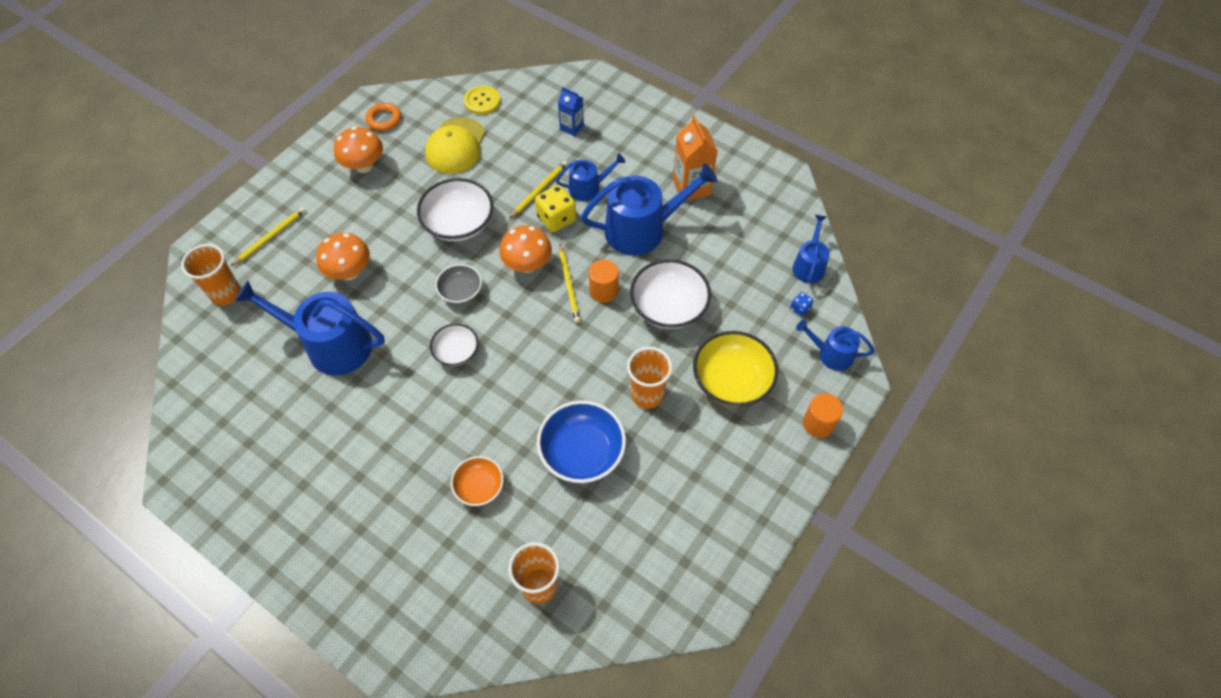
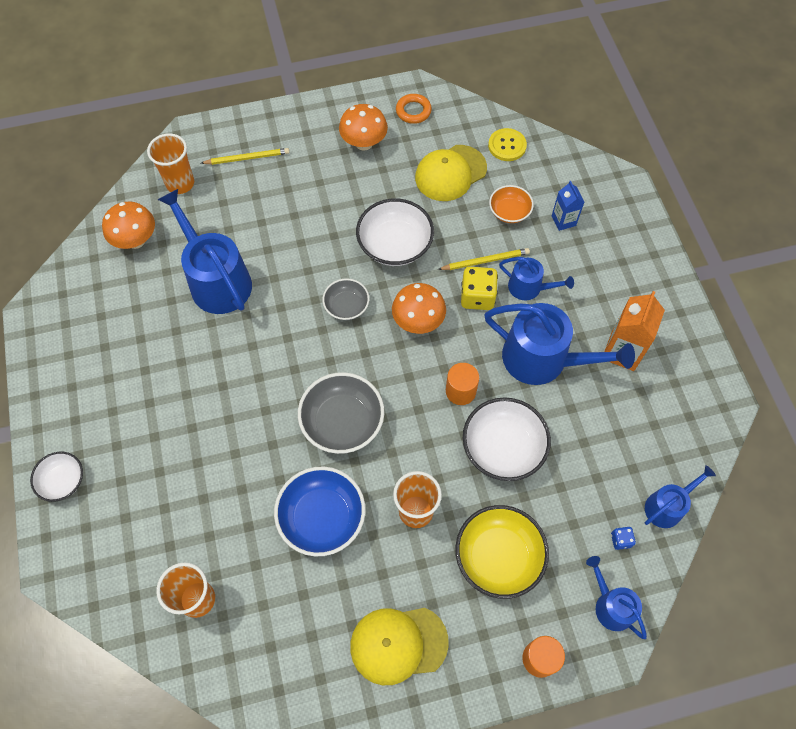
camera: 40 degrees right, 5 degrees up
(350, 272) = (278, 228): orange mushroom -> orange mushroom (136, 240)
(456, 352) = (300, 356): white bowl -> white bowl (63, 481)
(479, 487) = (223, 482): orange bowl -> orange bowl (509, 212)
(535, 374) = (342, 422): none -> grey bowl
(569, 285) = (436, 365): yellow pencil -> none
(717, 492) = (398, 644): none -> yellow cap

